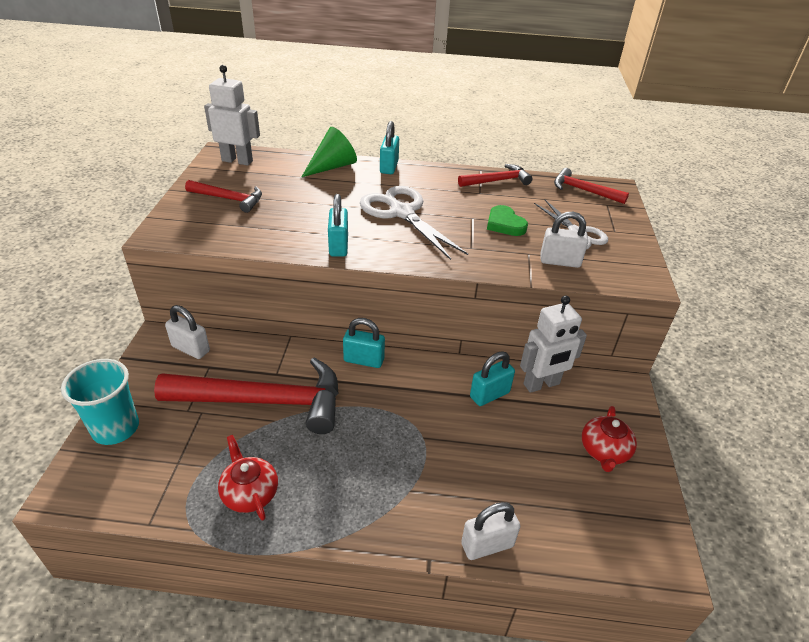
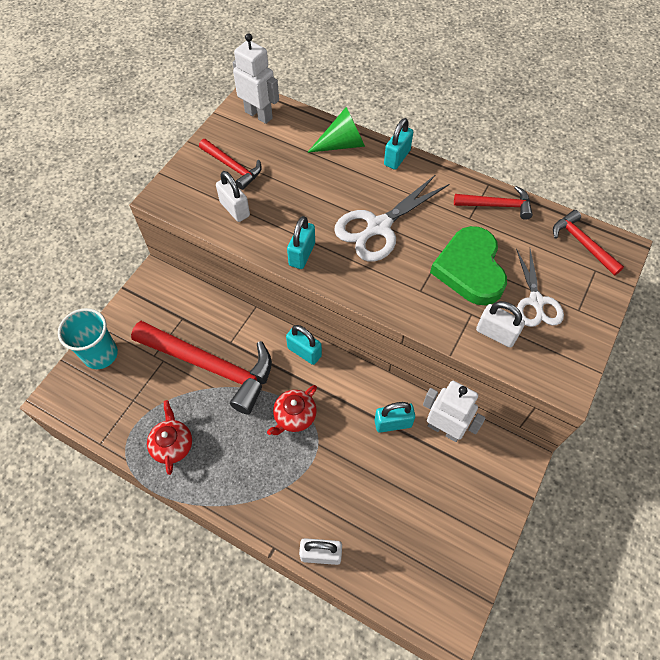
camera: 25 degrees right, 20 degrees up
(190, 349) = (174, 295): white padlock -> white padlock (235, 209)
(402, 213) = (379, 227): white scissors -> white scissors turned 120 degrees counterclockwise
(505, 224) = (470, 269): green heart -> green heart, size x1.84
(541, 384) = (444, 429): white robot -> white robot turned 150 degrees counterclockwise
(604, 451) = (460, 513): red teapot -> red teapot (294, 416)

